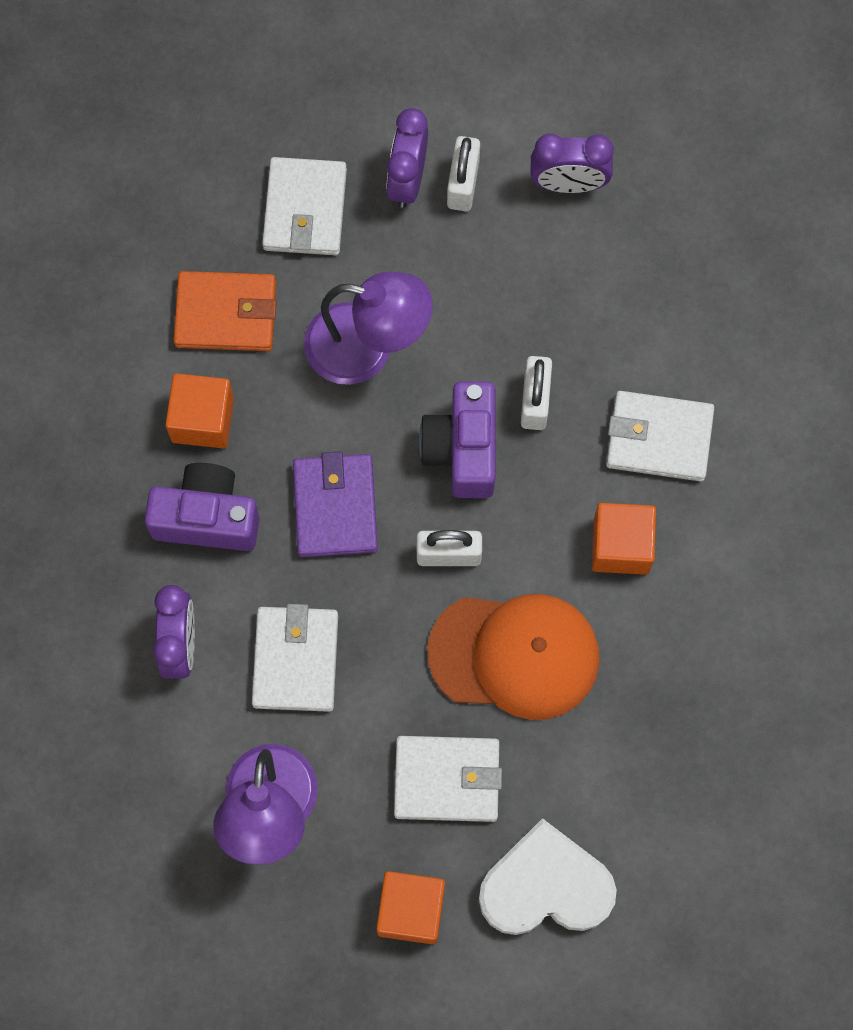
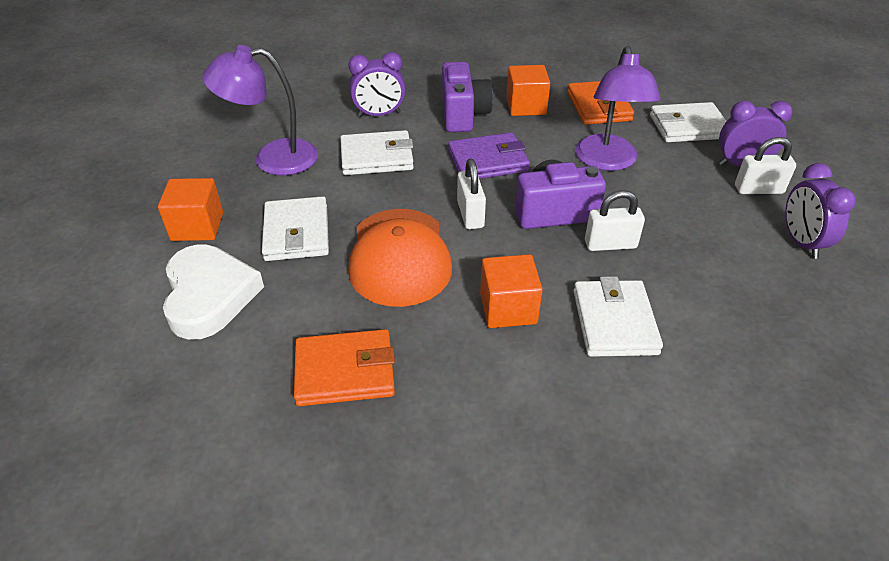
camera: 80 degrees right, 30 degrees down
(685, 734) = (345, 371): none -> orange wallet

